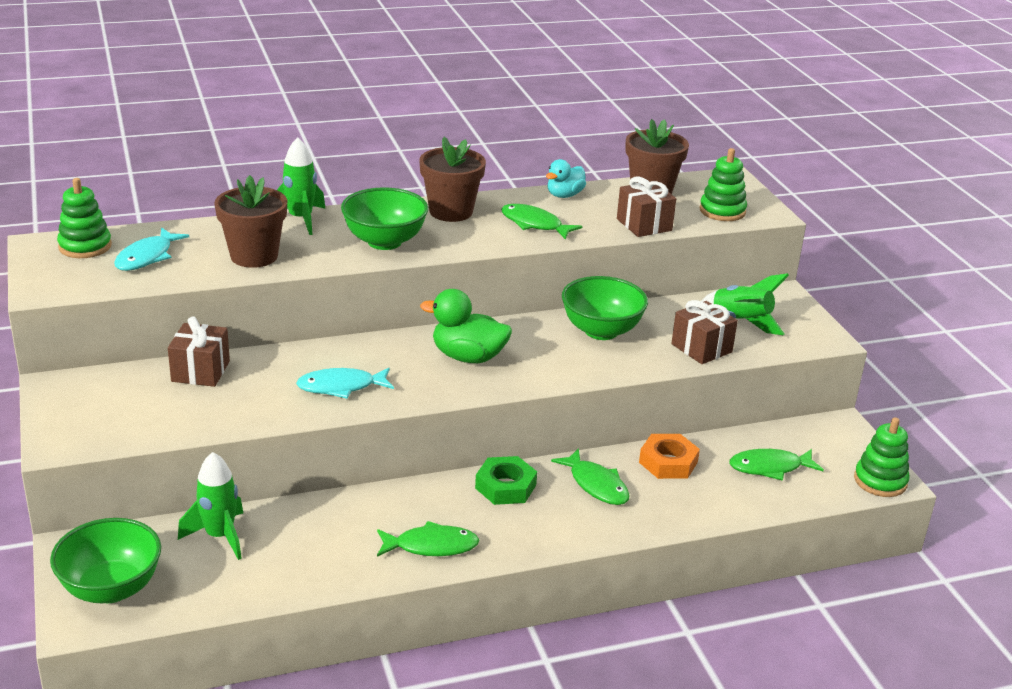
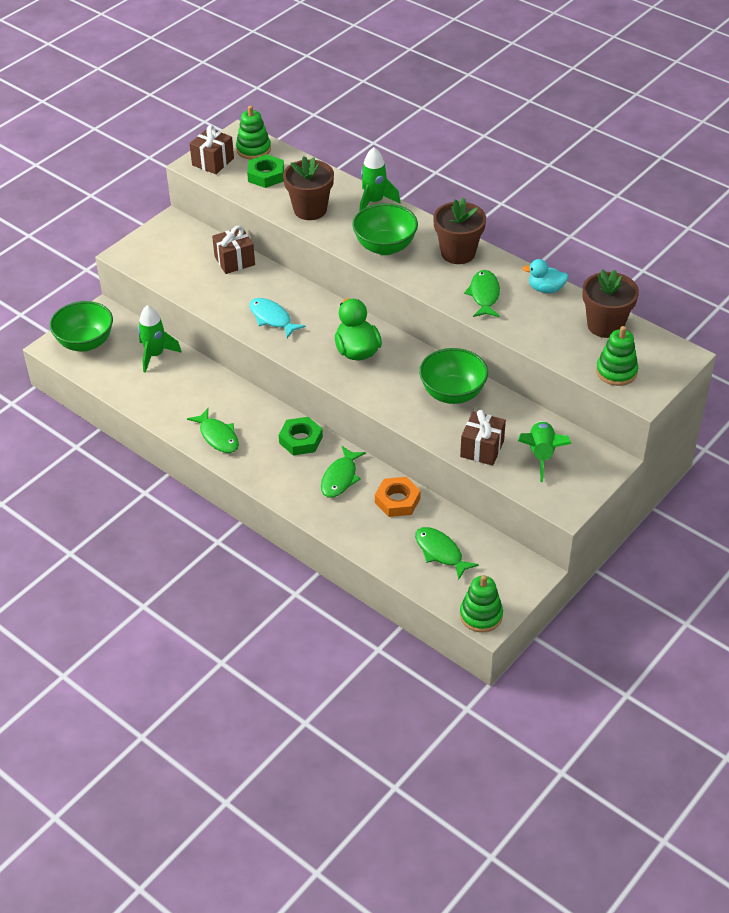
camera: 60 degrees right, 15 degrees up
(147, 257) = (266, 175): turquoise fish -> green nut
(644, 225) = (545, 343): brown gift -> brown gift (213, 162)

